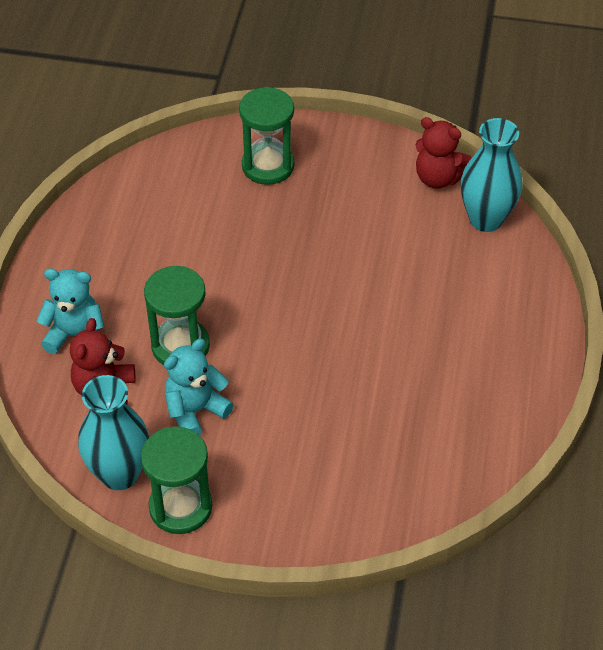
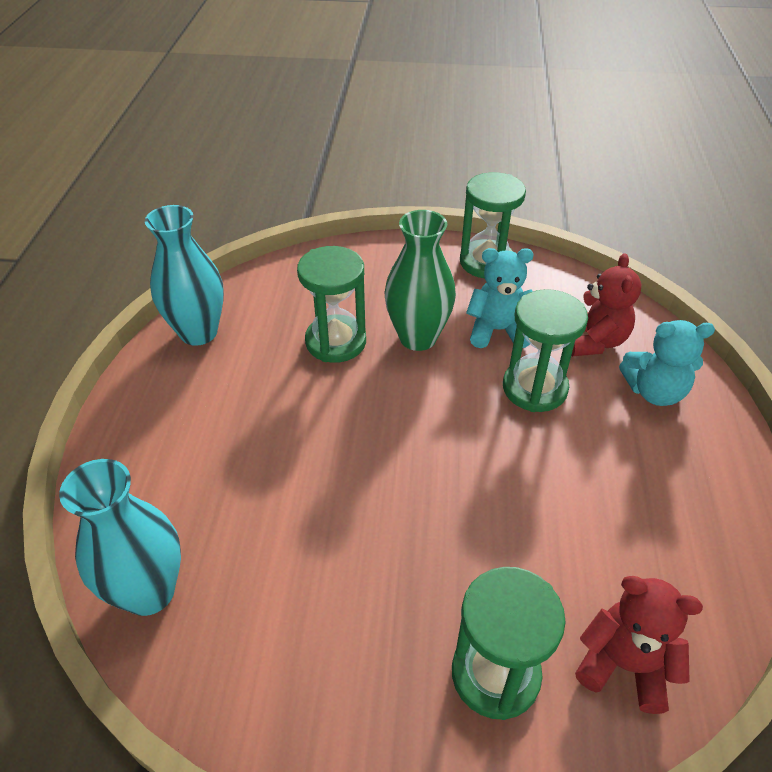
camera: 175 degrees right, 5 degrees down
(119, 474) = (548, 280): turquoise vase -> turquoise vase (198, 332)
(195, 411) = (497, 330): turquoise teddy bear -> turquoise teddy bear turned 135 degrees counterclockwise
(276, 408) = (418, 337): none -> green vase
(358, 409) = (336, 342): none -> green hourglass
(438, 178) = (210, 671): red teddy bear -> red teddy bear (624, 665)

